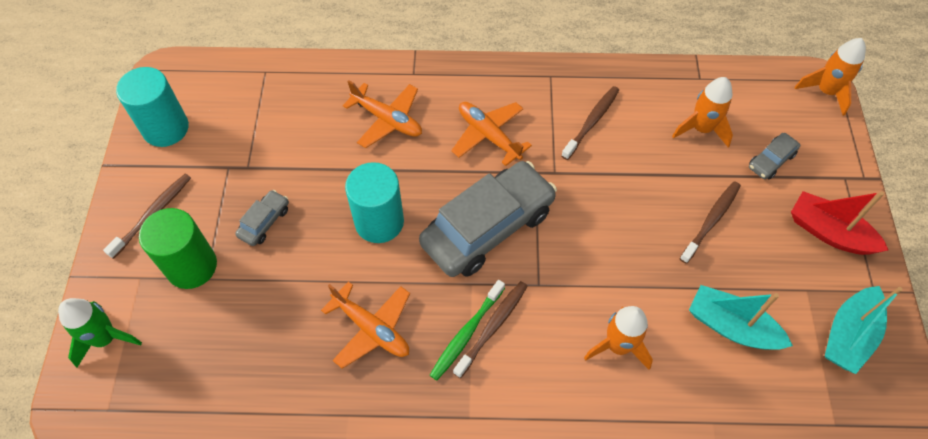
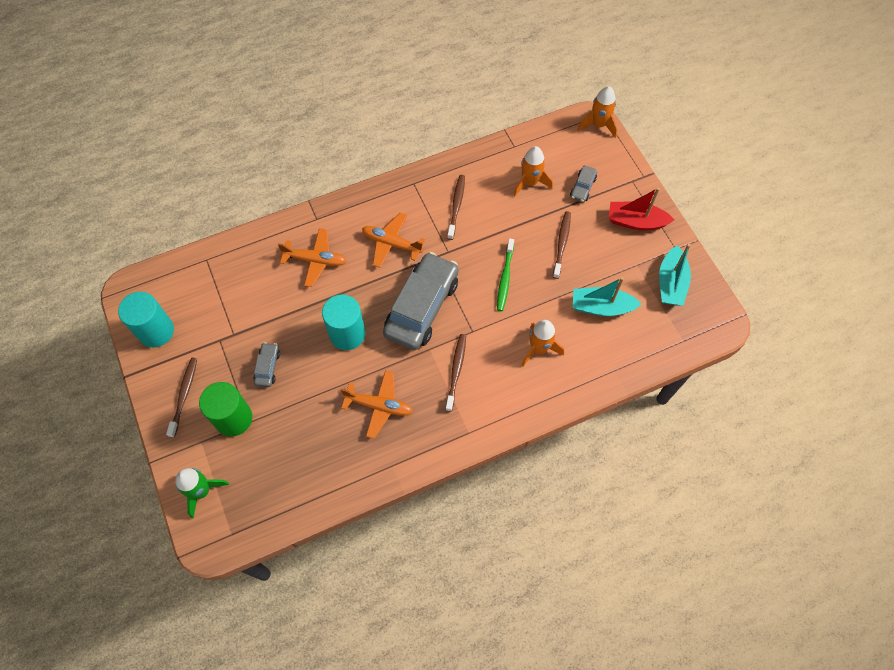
camera: 25 degrees left, 5 degrees up
(466, 333) = (441, 382): green toothbrush -> green toothbrush (505, 278)

